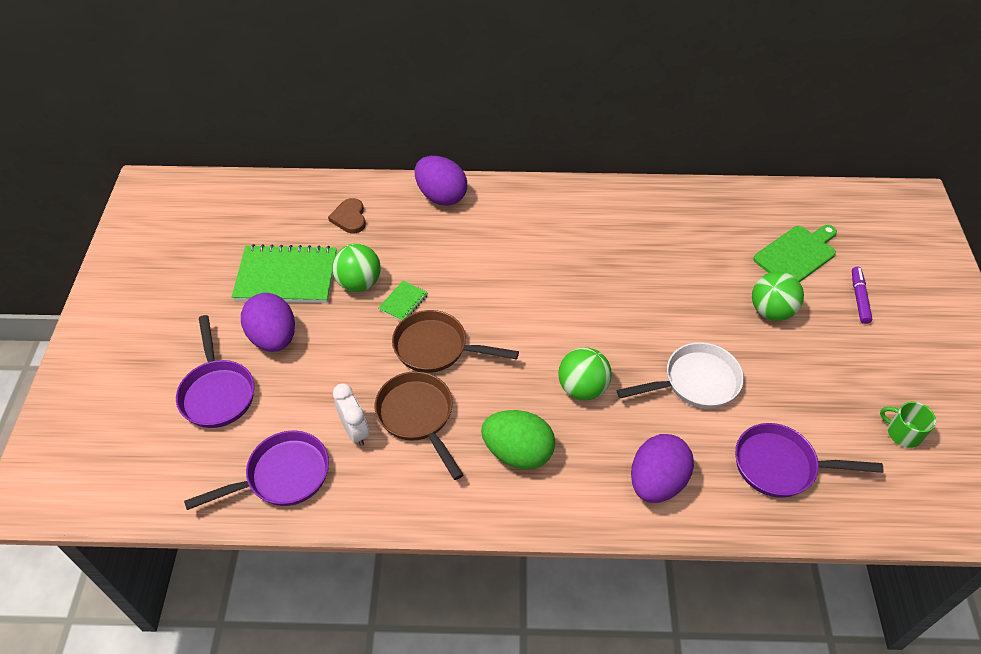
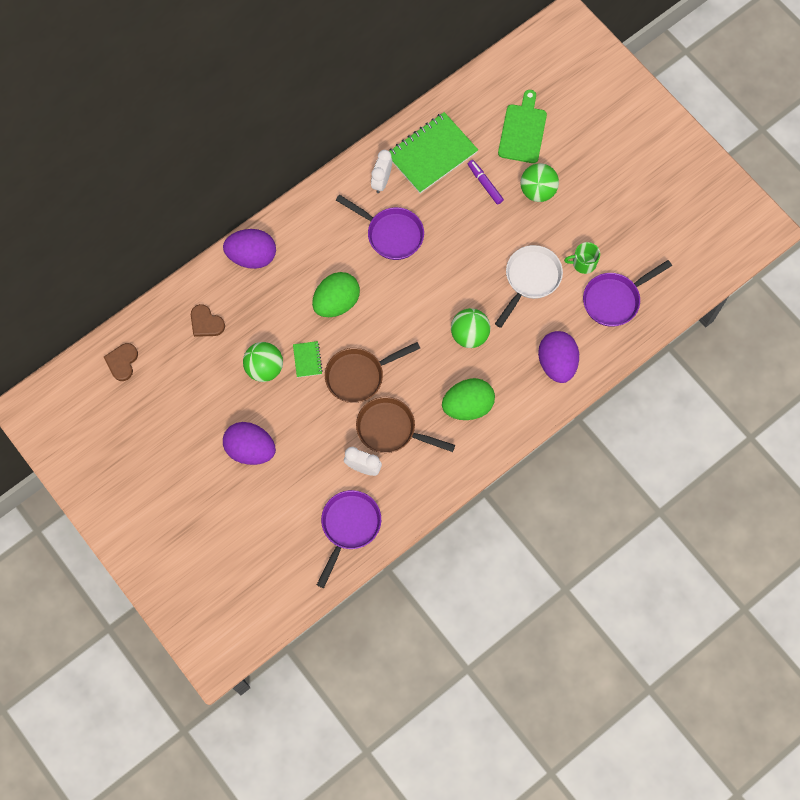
camera: 40 degrees left, 20 degrees up
(217, 392) = (255, 511): purple pan -> purple pan (391, 234)
(252, 201) = (122, 362): none -> brown heart
(286, 277) = (211, 401): green notebook -> green notebook (432, 154)
(478, 275) = (336, 302): none -> green egg
(614, 212) = (381, 181): none -> white clock
(859, 298) = (582, 140): purple marker -> purple marker (485, 184)
(902, 433) = (664, 226): green mug -> green mug (583, 263)

